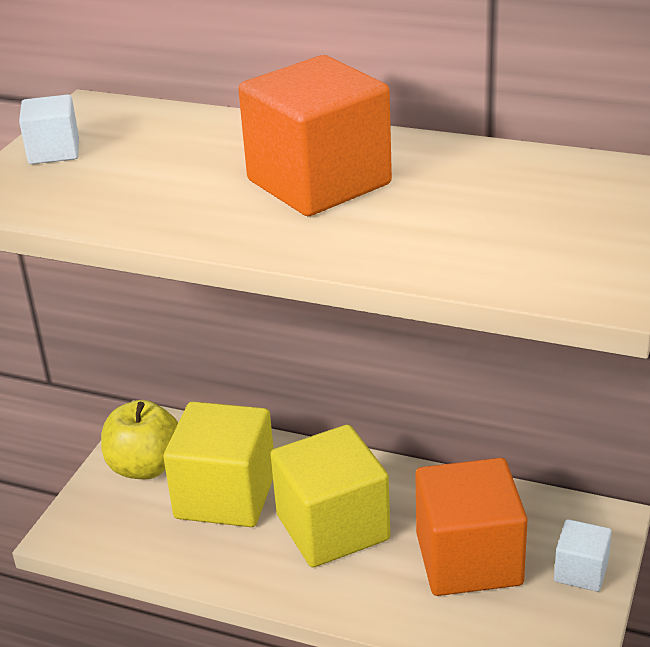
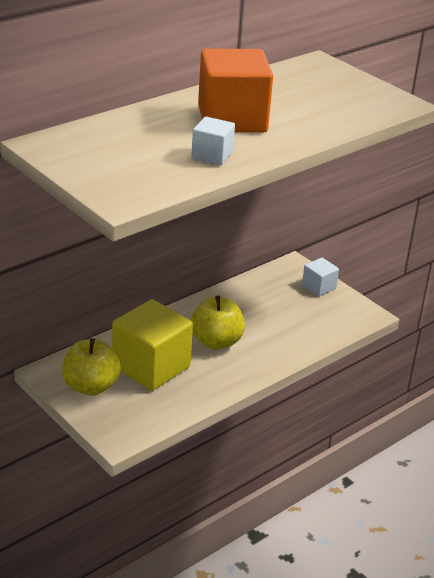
camera: 65 degrees left, 0 degrees up
(54, 151) = (88, 169): white cube -> white cube (212, 155)
(332, 527) = (216, 342): yellow cube -> yellow apple
(468, 559) = (281, 312): orange cube -> none

